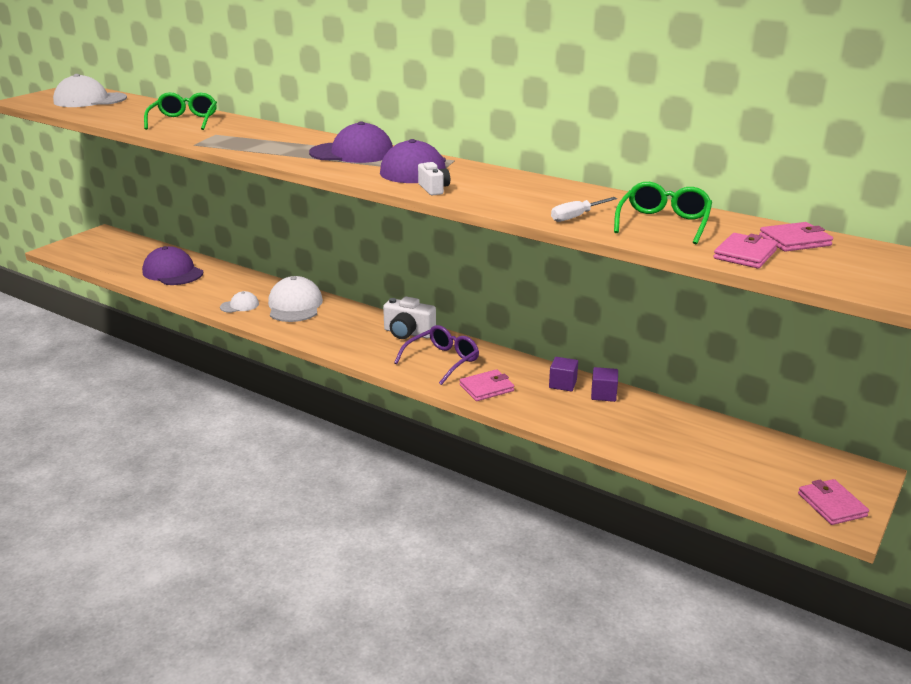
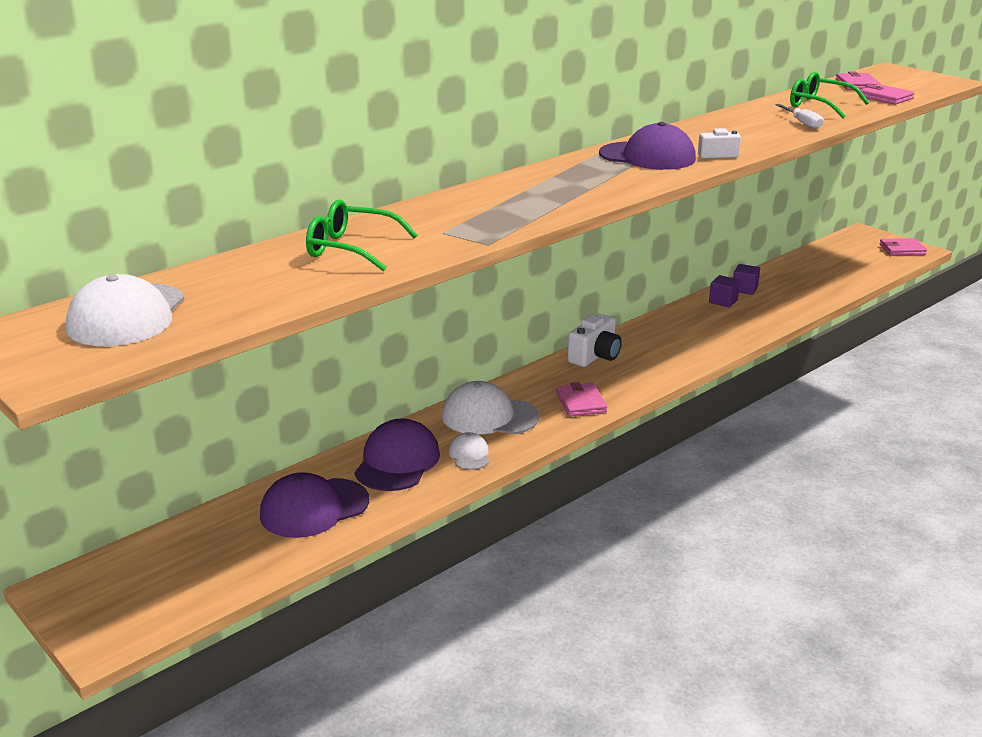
camera: 75 degrees left, 0 degrees up
(352, 153) = (575, 174): purple cap -> purple cap (397, 462)
(442, 361) = (665, 346): purple glasses -> none
(486, 388) = (724, 333): pink wallet -> pink wallet (581, 403)

